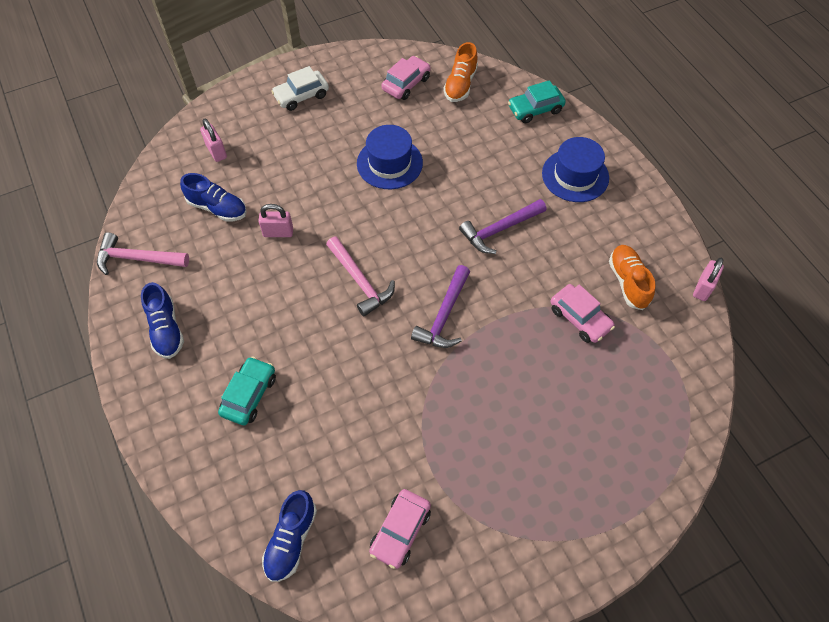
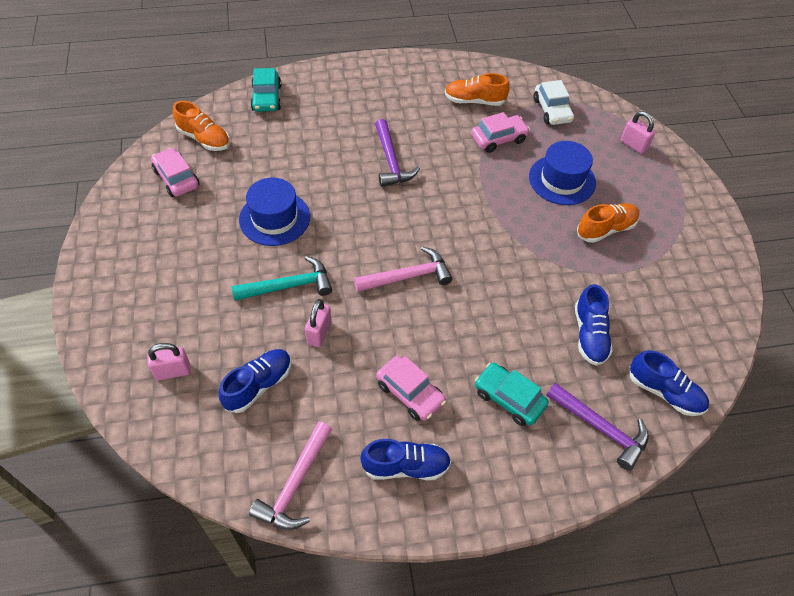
camera: 75 degrees left, 5 degrees down
(301, 96) = (136, 271): white car -> white car (552, 110)
(319, 197) = (289, 286): none -> turquoise hammer
(341, 456) = (589, 335): none -> blue shoe
(400, 531) = (666, 308): pink car -> pink car (410, 393)
(444, 316) = (468, 224): purple hammer -> purple hammer (601, 428)
(491, 452) = (606, 229): none -> orange shoe
(575, 175) = (355, 96): blue hat -> blue hat (562, 180)
(703, 288) = (494, 64): pink padlock -> pink padlock (633, 145)

